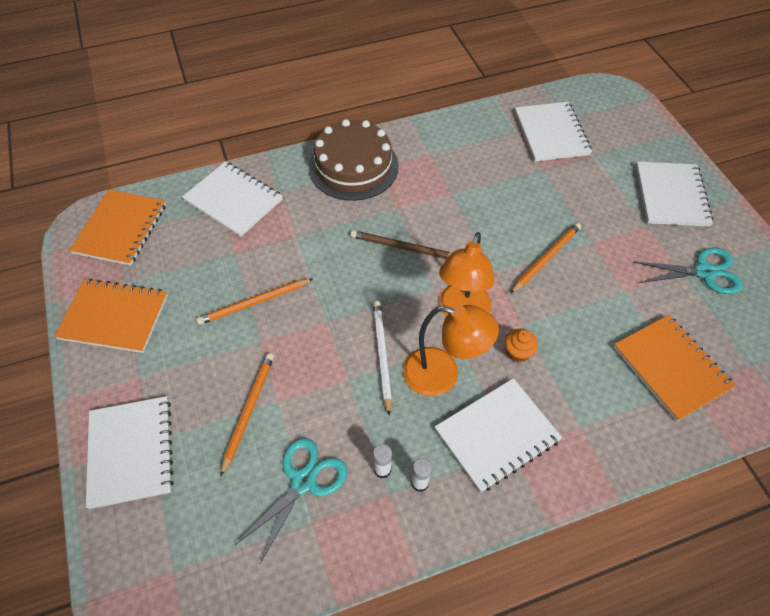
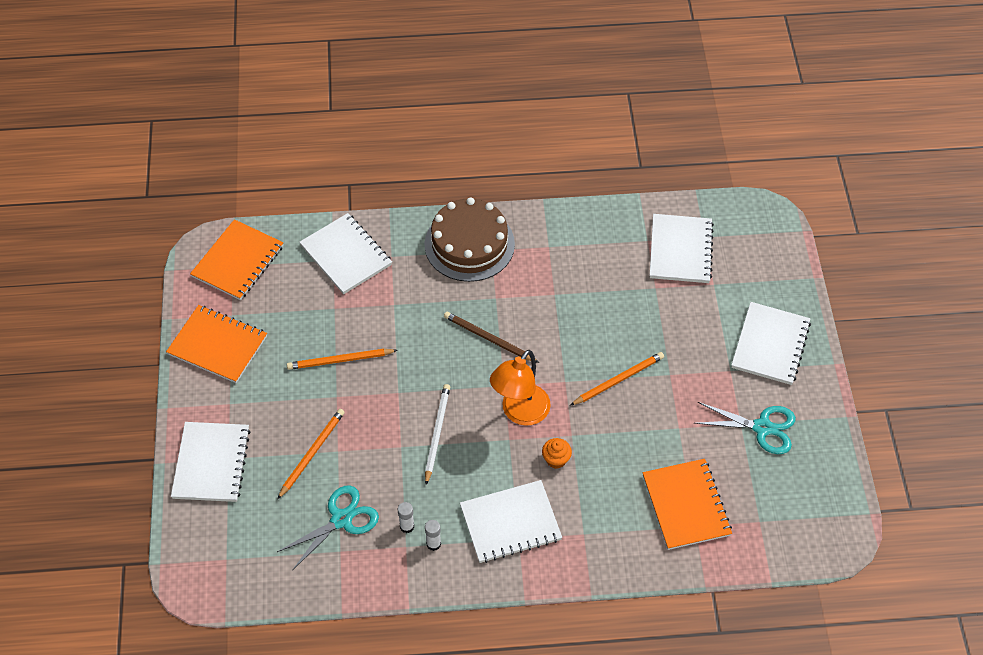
camera: 15 degrees right, 0 degrees up
(442, 375) = (483, 463): orange lamp -> none

